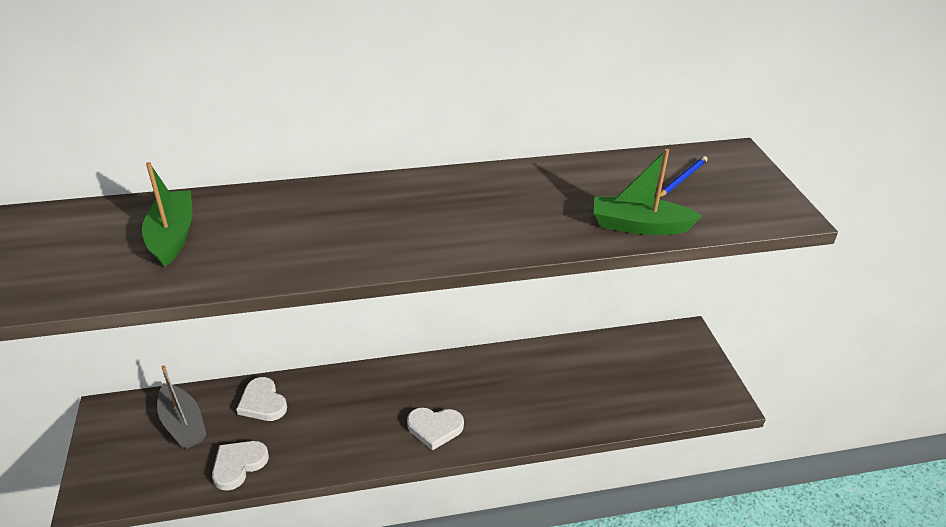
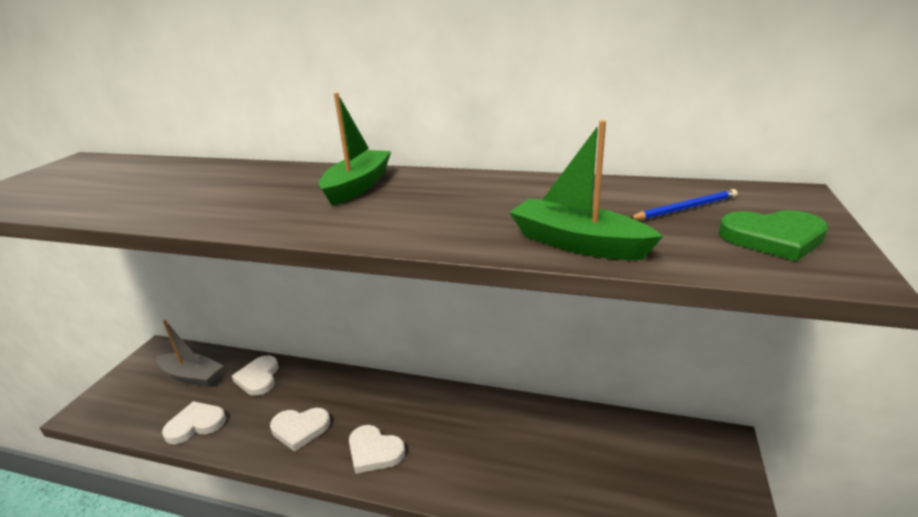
camera: 30 degrees right, 10 degrees down
(172, 236) = (138, 182): green boat -> green boat (357, 186)
(183, 424) = (192, 376): grey boat -> grey boat turned 60 degrees counterclockwise
(351, 433) = (300, 429): none -> white heart
(746, 196) = (773, 238): none -> green heart

